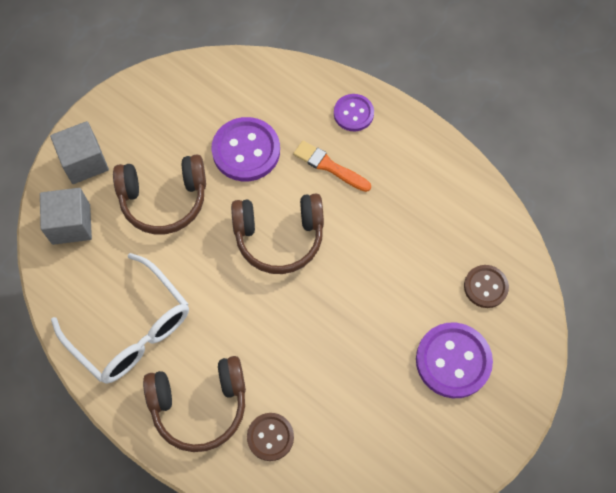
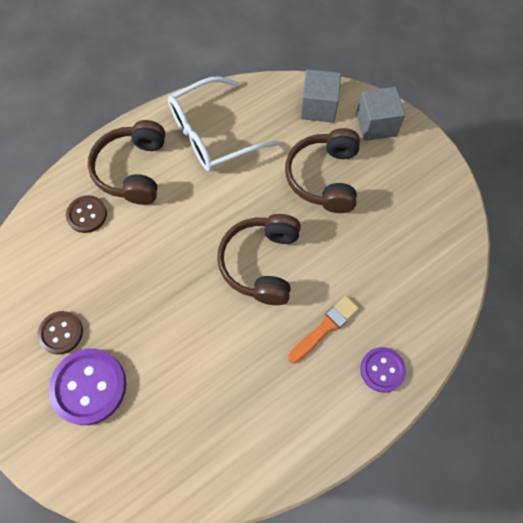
camera: 105 degrees right, 0 degrees up
(246, 151) = (359, 255): purple button -> none
(485, 287) = (149, 446): brown button -> brown button (61, 333)

